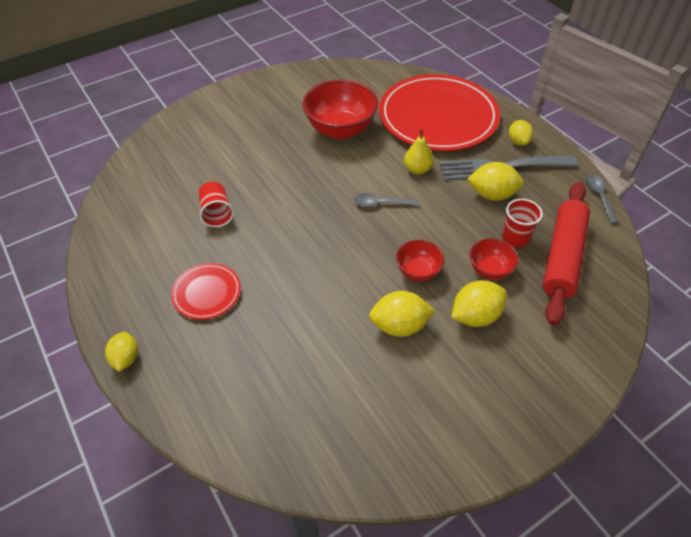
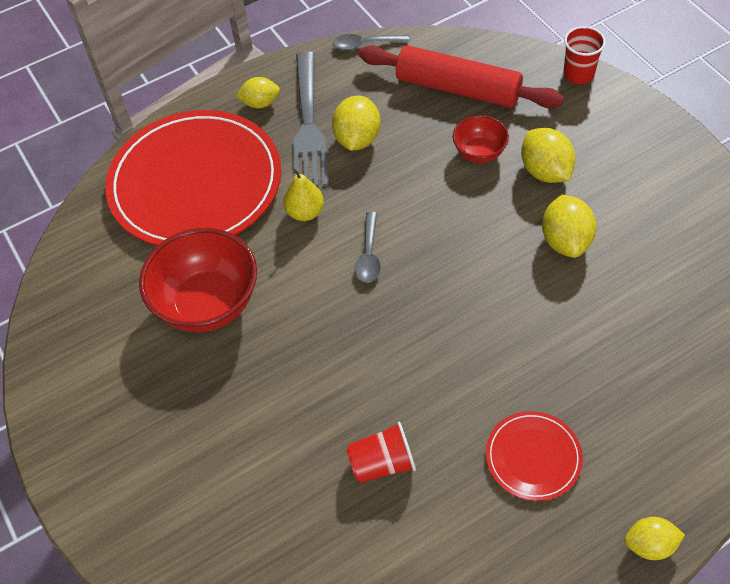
camera: 85 degrees left, 5 degrees up
(418, 271) = (484, 220): red bowl -> none
(515, 238) = (430, 125): red cup -> red cup (578, 74)

